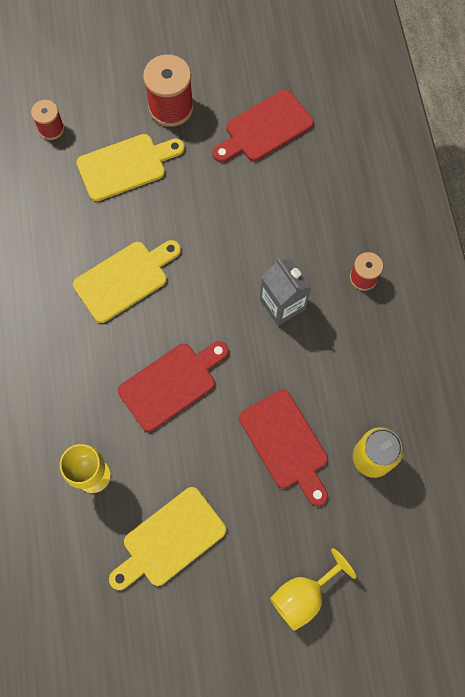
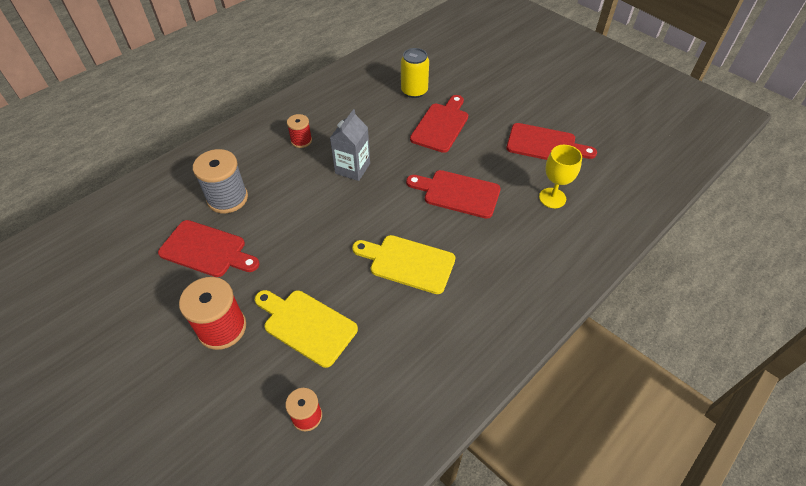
camera: 125 degrees left, 20 degrees down
(170, 539) = (545, 144): yellow cutting board -> red cutting board
(303, 595) = (510, 84): yellow goblet -> none
(321, 171) = (227, 198): none -> grey spool

